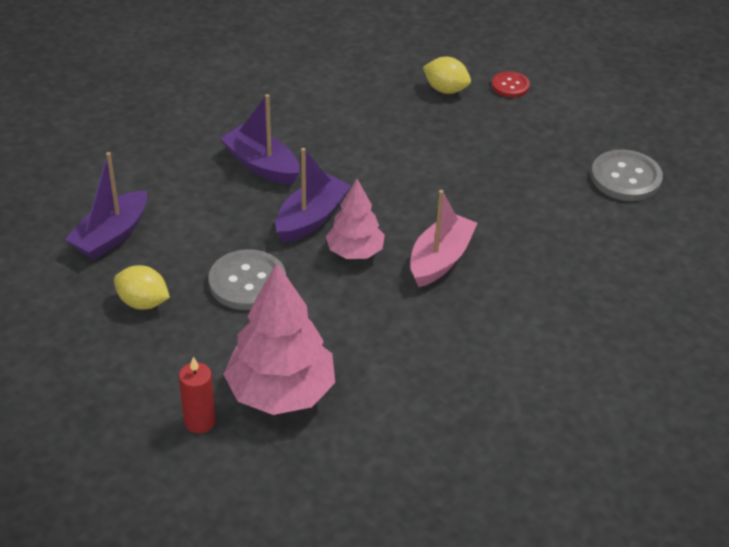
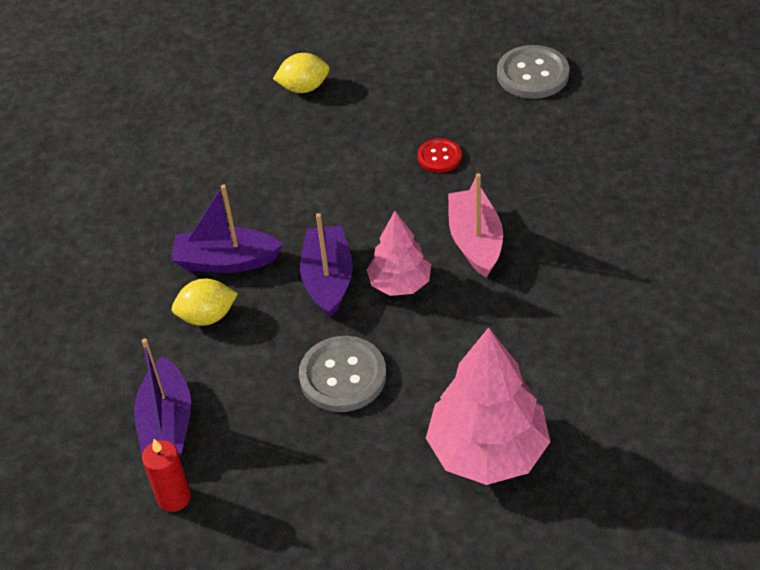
camera: 35 degrees left, 5 degrees up
(143, 302) = (274, 463): yellow lemon -> yellow lemon (207, 316)
(200, 421) = (453, 529): red candle -> red candle (174, 497)
(510, 86) = (353, 51): red button -> red button (439, 157)

